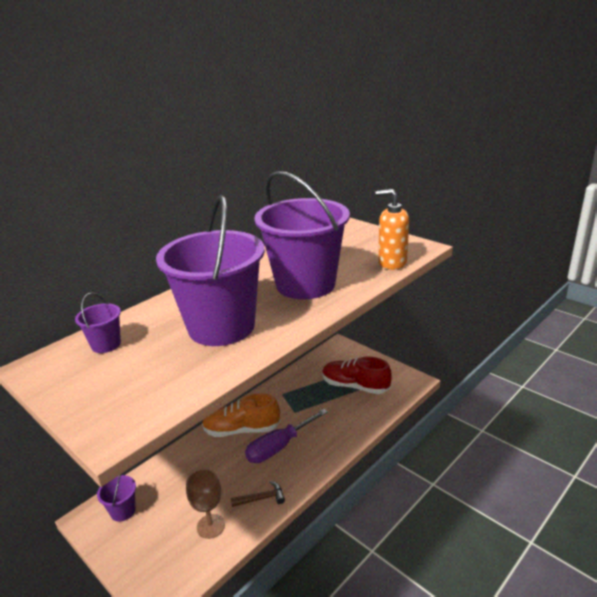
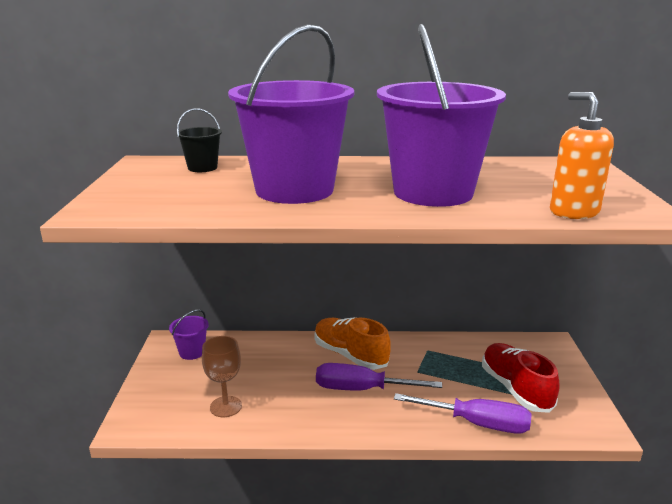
camera: 45 degrees right, 5 degrees down
(106, 344) = (202, 168): purple bucket -> black bucket
(261, 498) = (288, 417): brown hammer -> none
(362, 420) = (477, 423): none -> purple screwdriver

